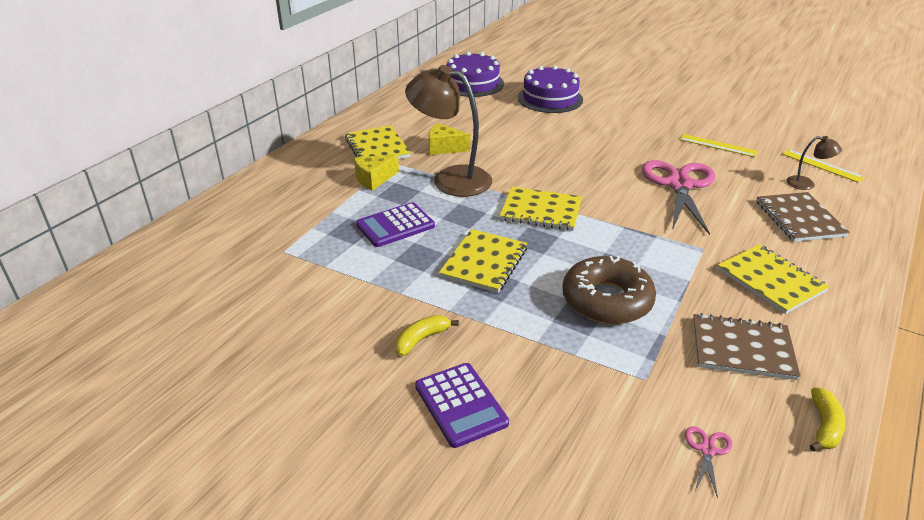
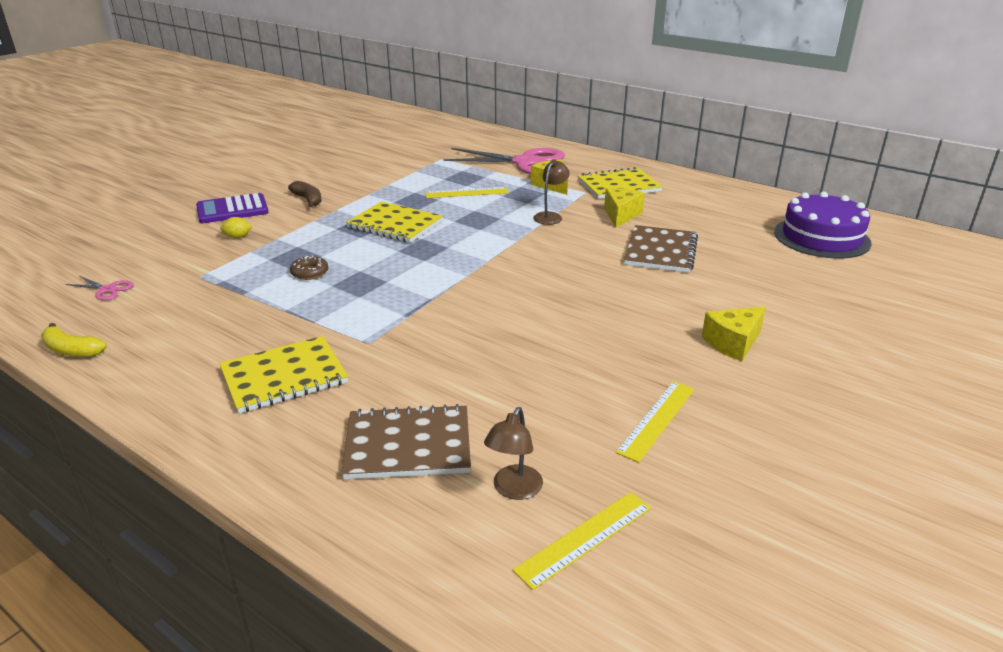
camera: 95 degrees right, 5 degrees down
(395, 226) = (467, 193): purple calculator -> yellow ruler
(421, 339) = (308, 200): yellow banana -> brown banana
(451, 179) = (550, 216): brown lamp -> brown lamp, size x0.45
(541, 211) = (477, 256): yellow notebook -> none
(542, 375) = (237, 237): none -> yellow lemon
(550, 98) = (795, 288): purple cake -> none
(607, 300) = (310, 273): brown donut -> brown donut, size x0.41
(627, 121) = (733, 343): none -> yellow cheese
(679, 185) = (523, 354): pink scissors -> pink scissors (525, 162)
(742, 348) = (195, 330): brown notebook -> brown notebook (660, 251)

